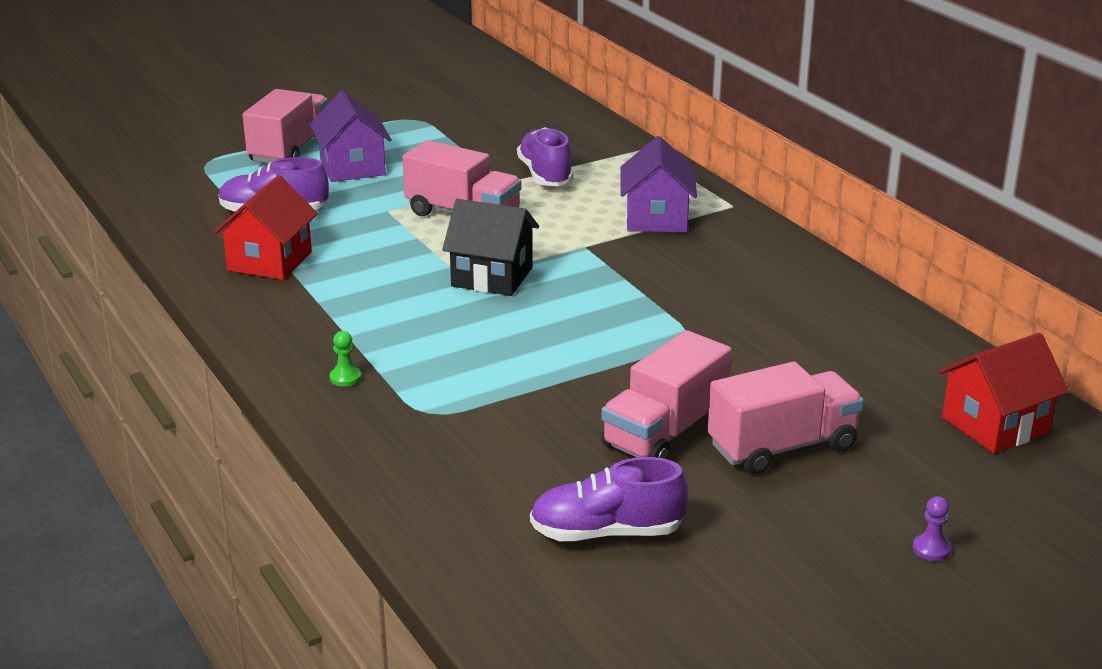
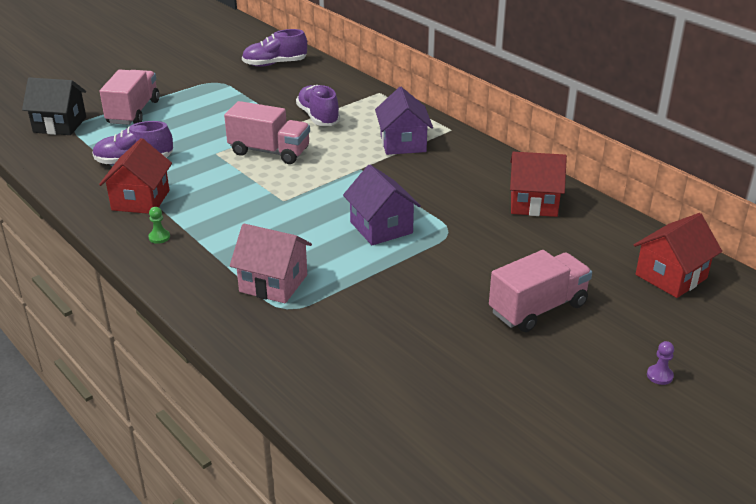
camera: 10 degrees left, 5 degrees up
(345, 378) = (219, 287): green pawn -> green pawn (159, 237)
(352, 167) = (182, 122): purple house -> purple house (381, 227)
(420, 380) = (273, 283): none -> pink house
(492, 277) = (303, 198): black house -> black house (60, 125)
(606, 532) = (438, 390): purple shoe -> purple shoe (275, 64)
(665, 433) = (456, 306): pink truck -> none
(822, 312) = (533, 203): none -> red house

